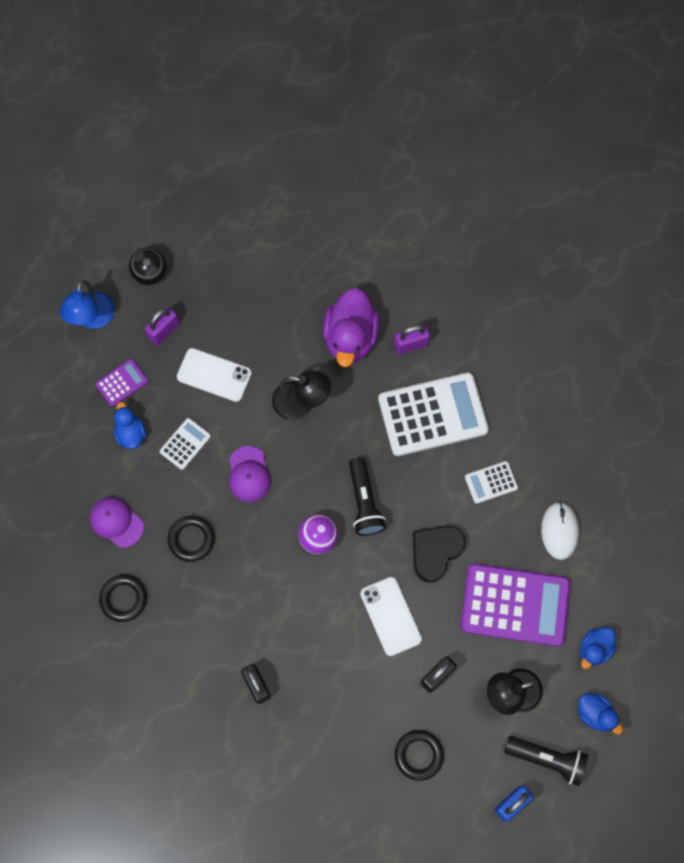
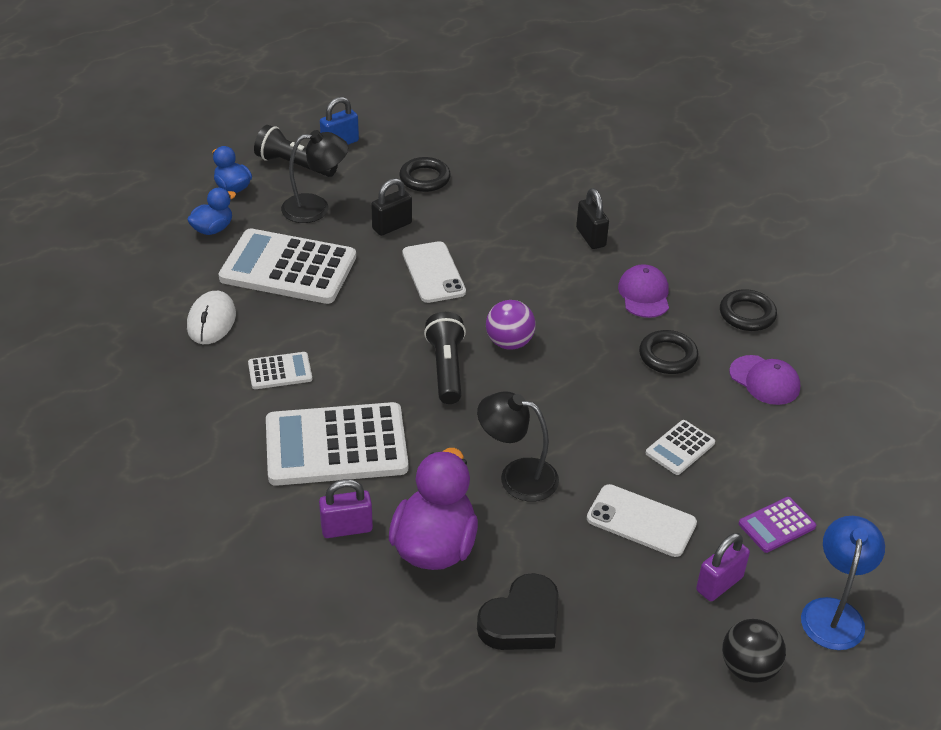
camera: 175 degrees left, 30 degrees down
(131, 433) = (756, 466): blue duck -> none
(249, 474) = (593, 409): purple cap -> purple cap (644, 294)
(435, 552) = (368, 317): black heart -> black heart (522, 620)
(515, 605) = (288, 268): purple calculator -> white calculator

